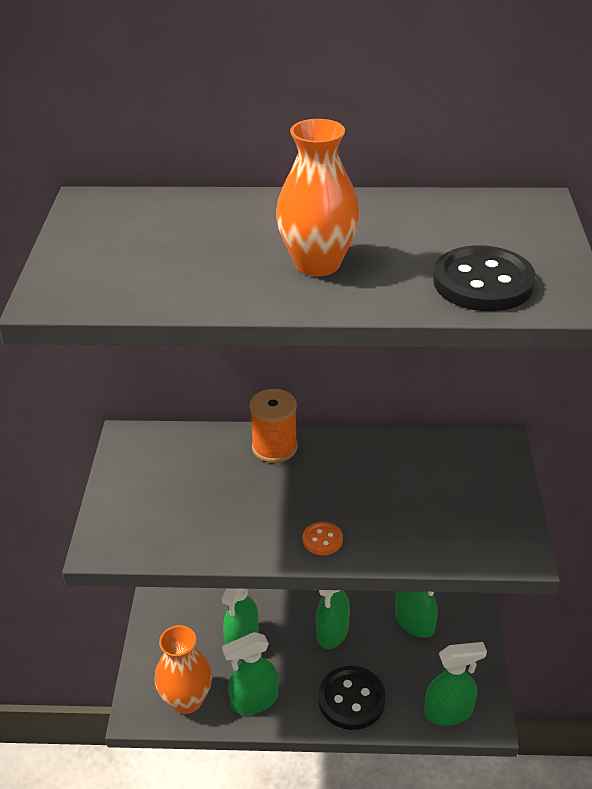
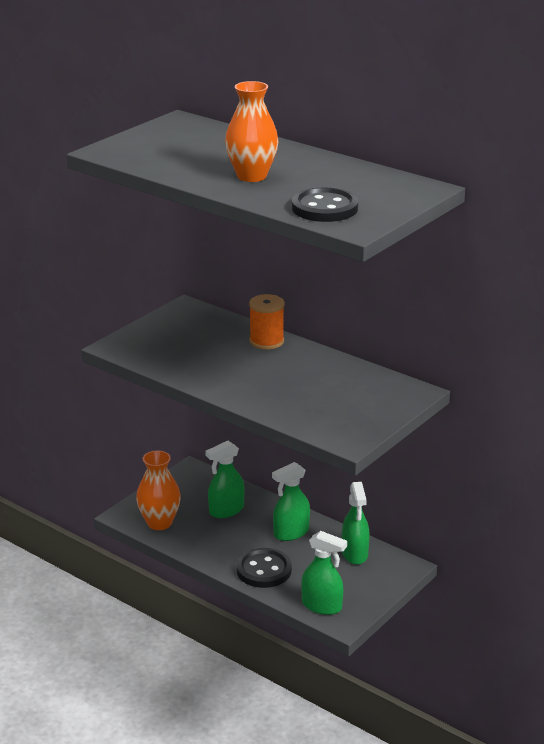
camera: 35 degrees right, 10 degrees down
(254, 700) = (200, 542): green spray bottle -> none
(322, 540) = (237, 390): orange button -> none

